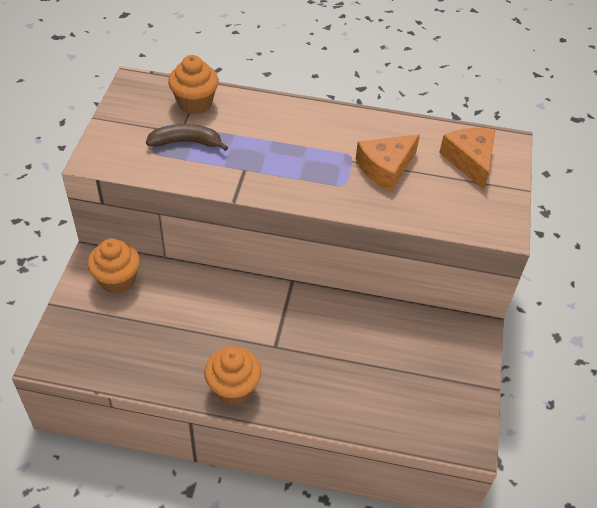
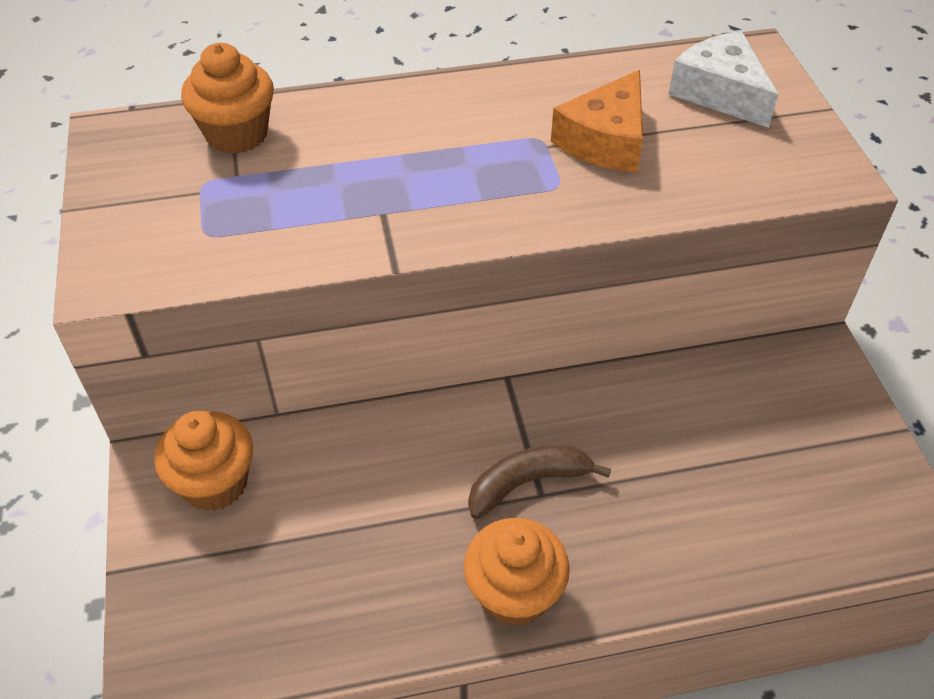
camera: 20 degrees left, 0 degrees up
(186, 142) = (257, 200): brown banana -> brown banana (527, 483)
(470, 161) = (720, 92): orange cheese -> white cheese

